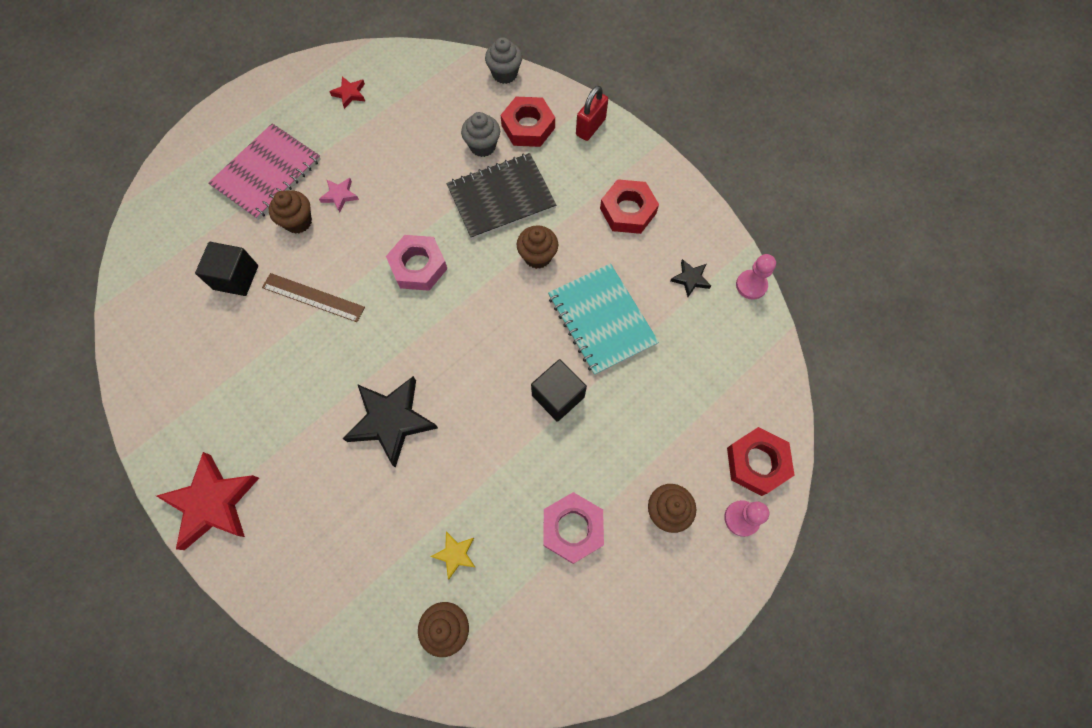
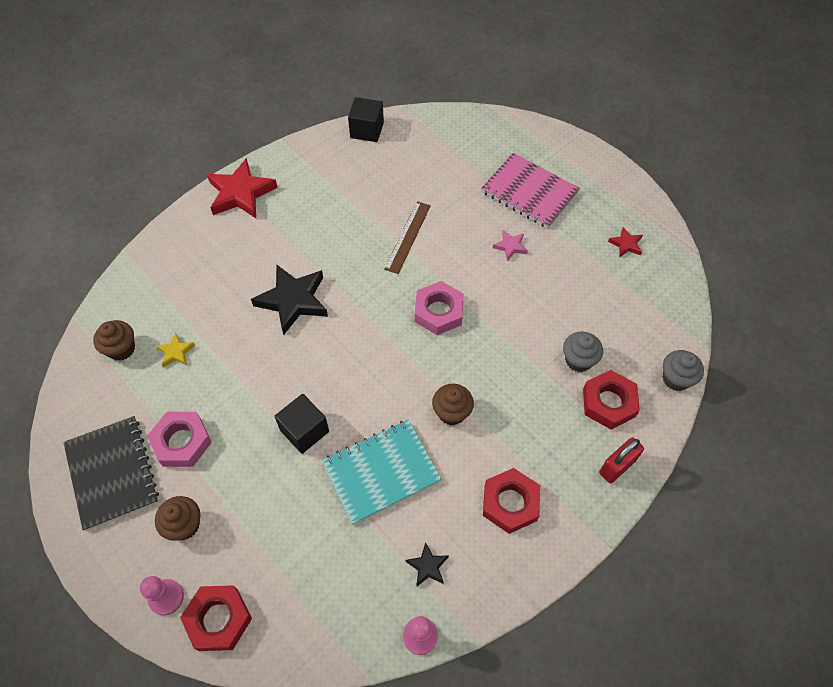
camera: 90 degrees right, 10 degrees down
(236, 277) = (426, 183): black cube -> black cube (367, 130)
(298, 222) = (481, 219): brown cupcake -> none
(501, 198) = (517, 379): black notebook -> black notebook (112, 473)
(590, 127) = (617, 466): red padlock -> red padlock turned 75 degrees counterclockwise

